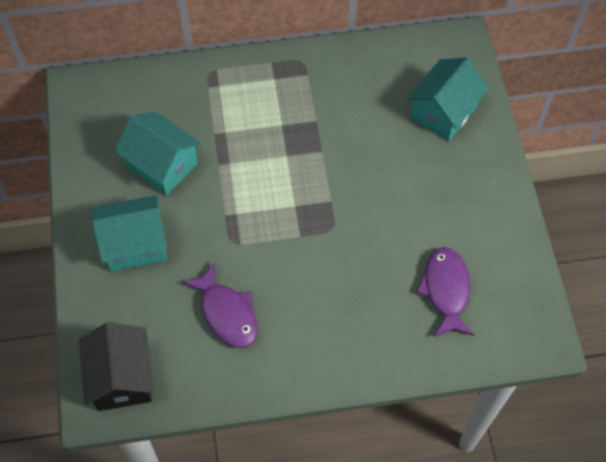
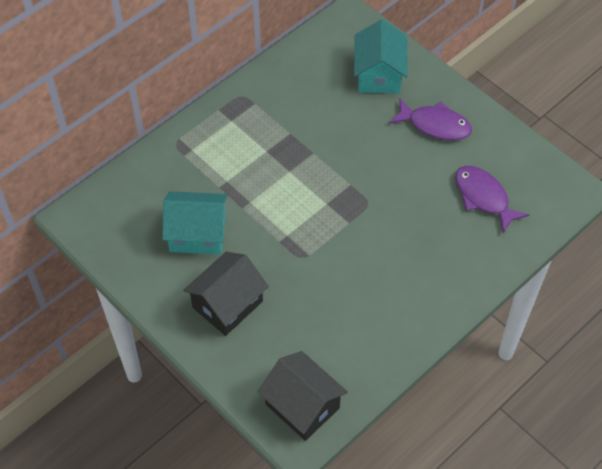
camera: 35 degrees left, 5 degrees down
(135, 244) = (227, 304): turquoise house -> black house
(227, 313) = (342, 310): purple fish -> purple fish (435, 125)

